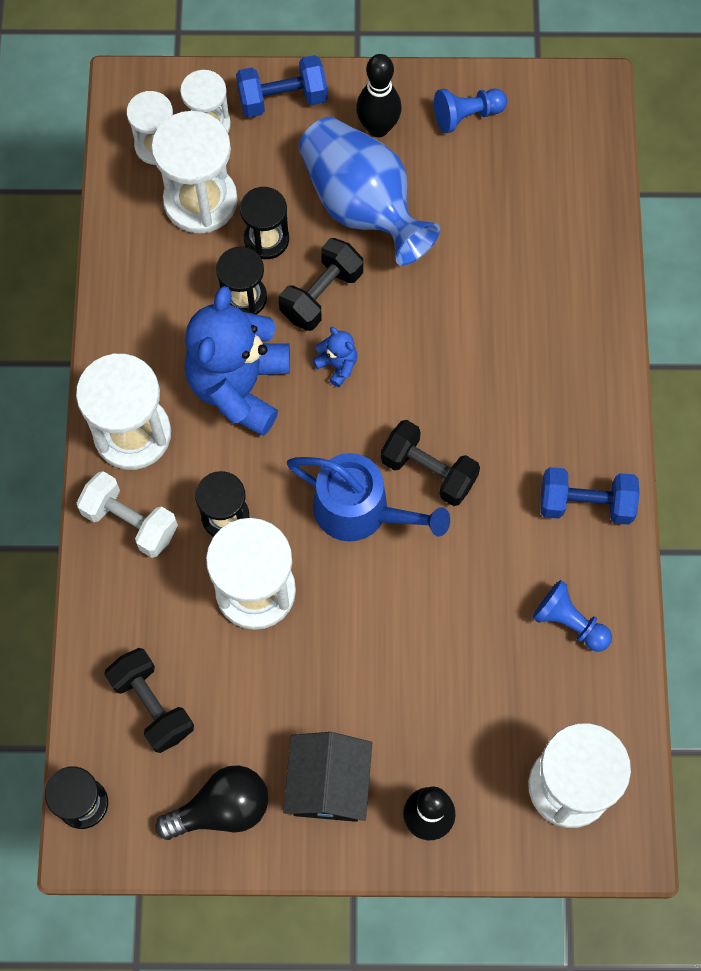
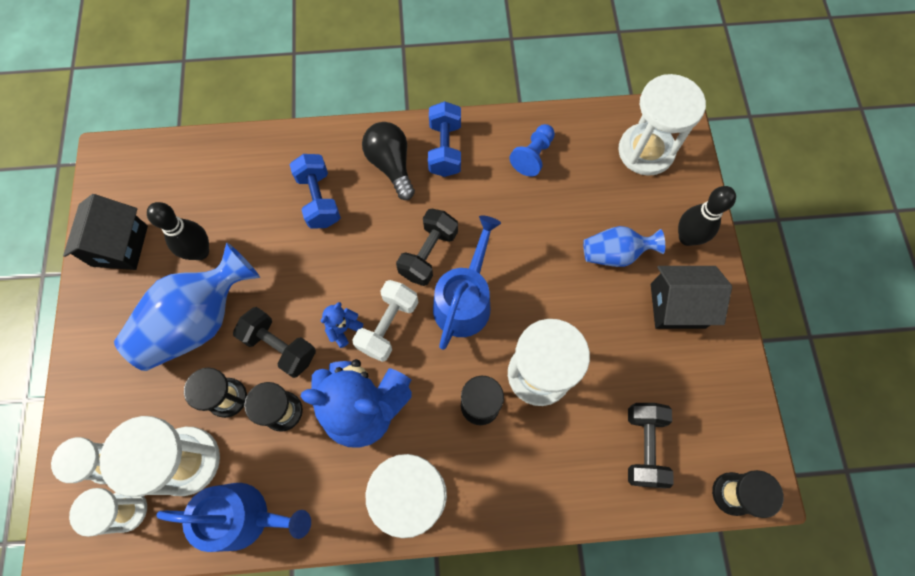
camera: 95 degrees left, 0 degrees up
(130, 522) = (492, 486): white dumbbell -> white dumbbell (388, 325)
(133, 260) = (245, 516): none -> blue watering can
(152, 705) = (643, 446): black dumbbell -> black dumbbell turned 45 degrees counterclockwise
(222, 808) = (711, 382): black light bulb -> black light bulb (391, 165)
(282, 99) = (88, 398): blue dumbbell -> blue dumbbell (319, 199)
(378, 128) = (125, 314): black bowling pin -> black bowling pin (200, 252)
(410, 713) = (615, 254): none -> blue vase
(467, 115) = (120, 246): blue pawn -> black house

